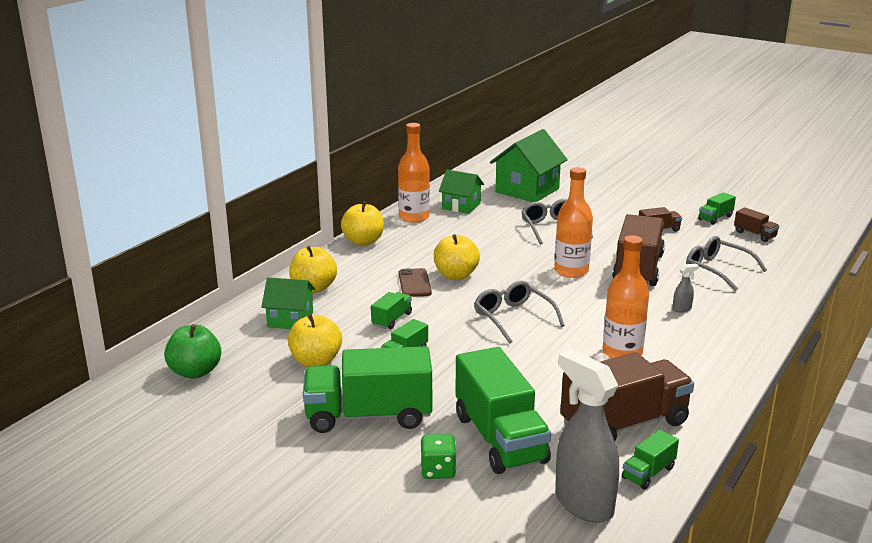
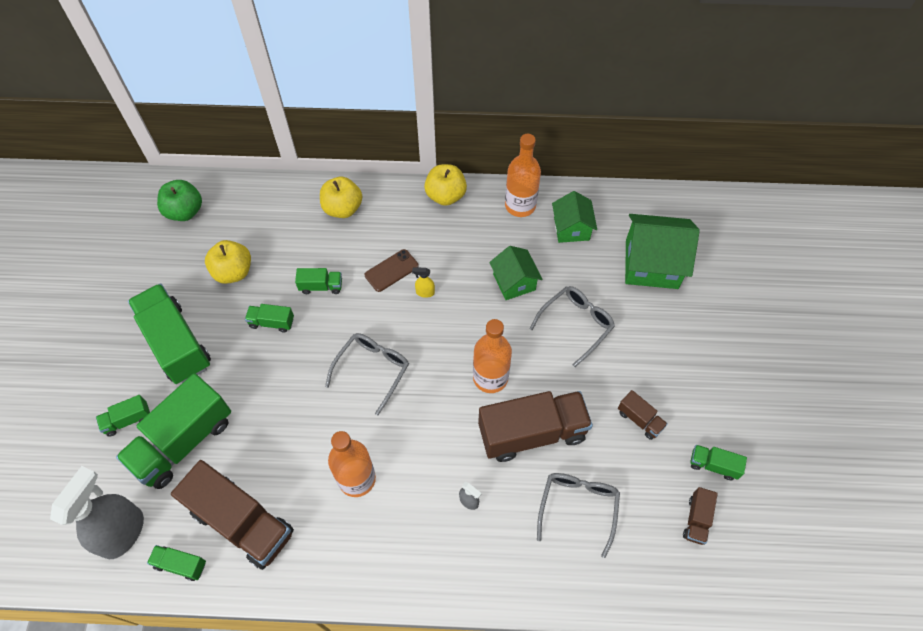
camera: 60 degrees right, 35 degrees up
(290, 319) = (285, 222): green house -> green house (514, 282)
(438, 470) = (128, 420): green dice -> green truck
(456, 275) = (425, 292): yellow apple -> yellow spray bottle

